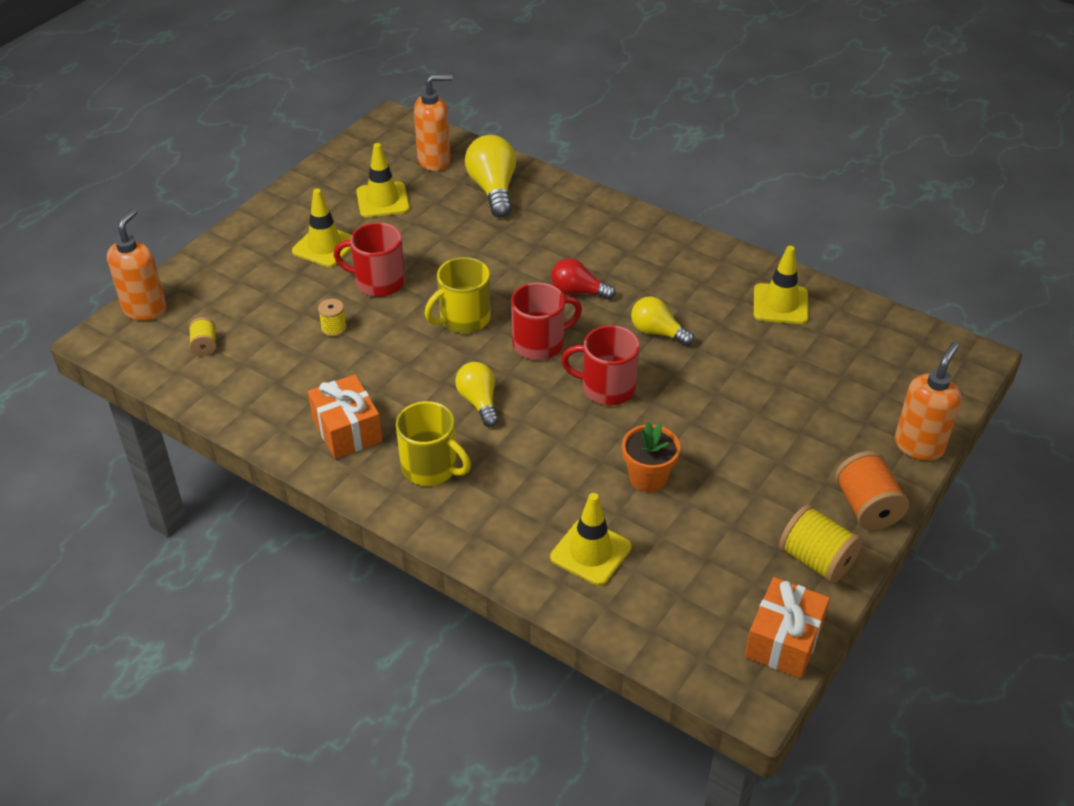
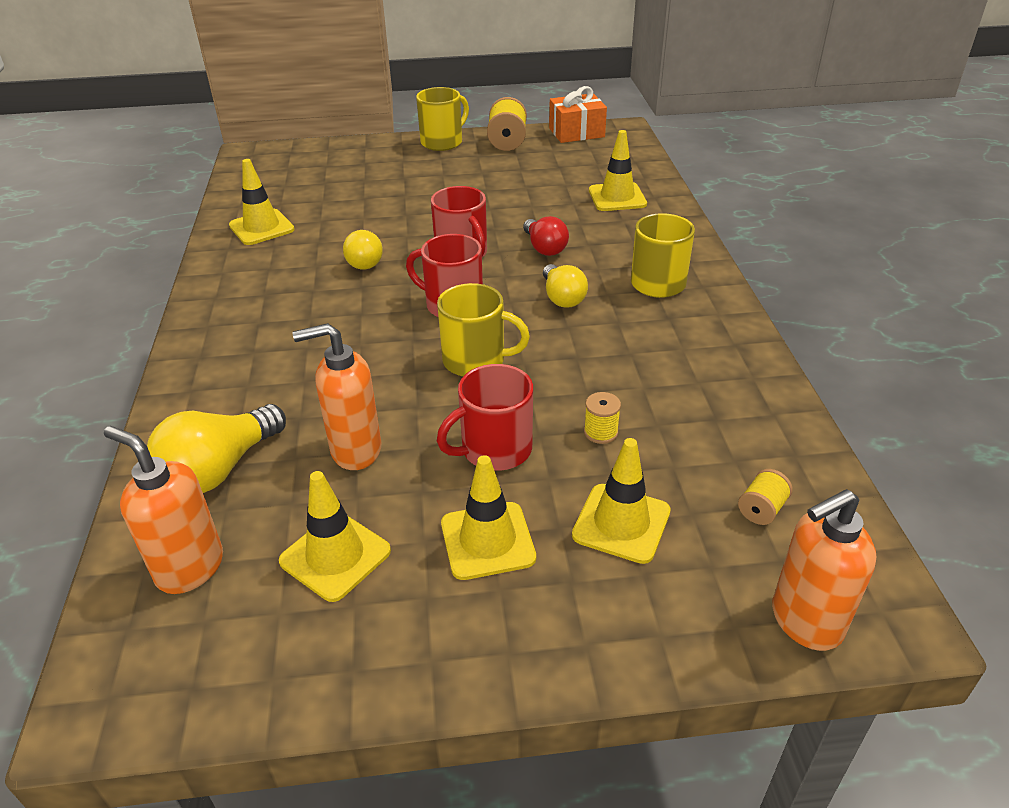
camera: 130 degrees left, 5 degrees down
(270, 293) = (621, 523): none -> yellow traffic cone
(347, 430) = (693, 341): orange gift -> none
(378, 282) = (494, 450): red mug -> red mug turned 90 degrees clockwise
(479, 402) = (562, 298): yellow light bulb -> yellow light bulb turned 45 degrees counterclockwise
(578, 292) = (355, 320): red light bulb -> red light bulb (544, 248)
(648, 478) = (526, 205): orange flower pot -> none
(866, 507) = (443, 142): orange spool -> yellow mug
(919, 445) = (365, 144): orange soap dispenser -> orange soap dispenser (355, 450)

